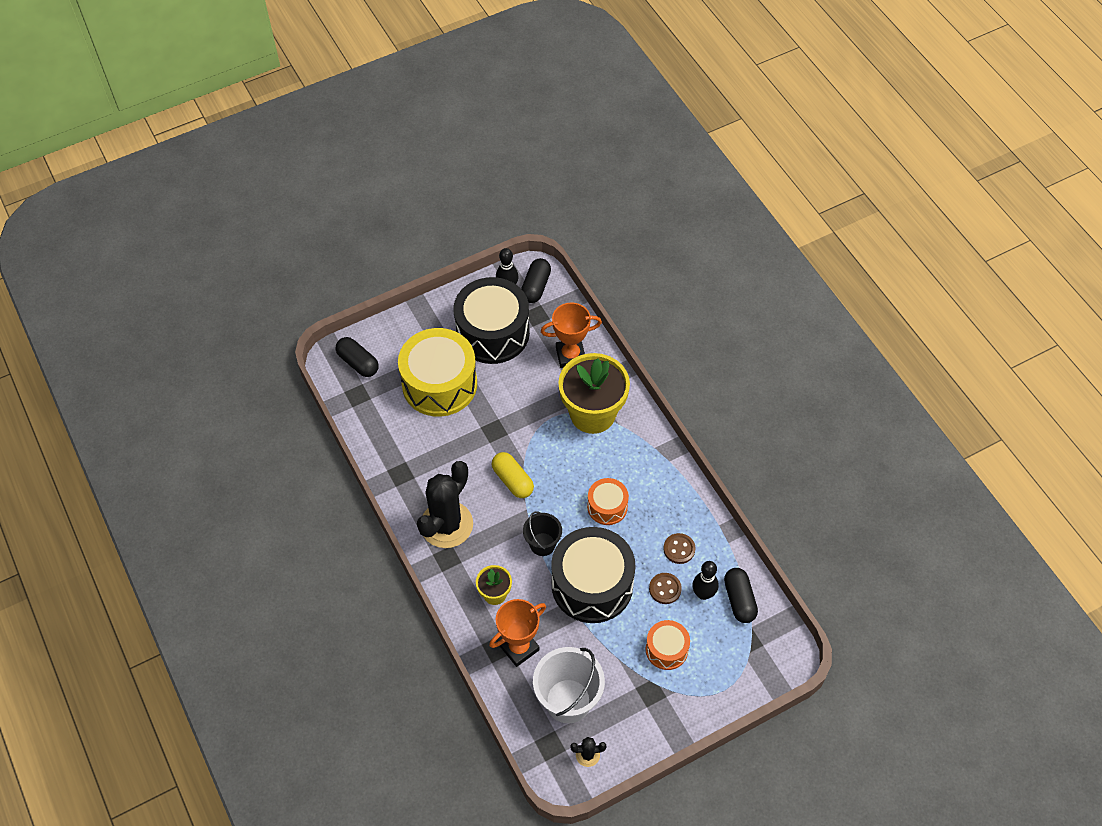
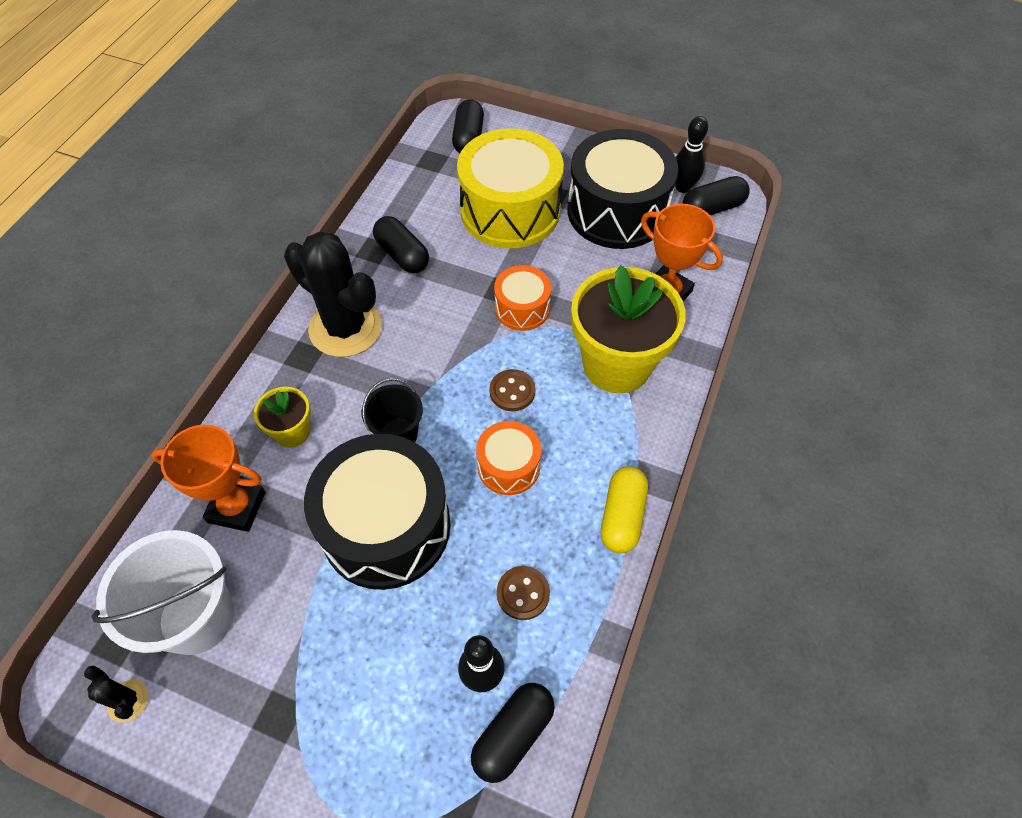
camera: 50 degrees right, 0 degrees up
(419, 461) = (402, 255): none -> black capsule
(446, 525) = (345, 328): black cactus -> black cactus turned 45 degrees clockwise
(512, 480) = (456, 349): yellow capsule -> yellow capsule (622, 516)
(665, 589) = (449, 619): brown button -> brown button (512, 391)
(666, 649) = (359, 689): orange drum -> orange drum (522, 308)

